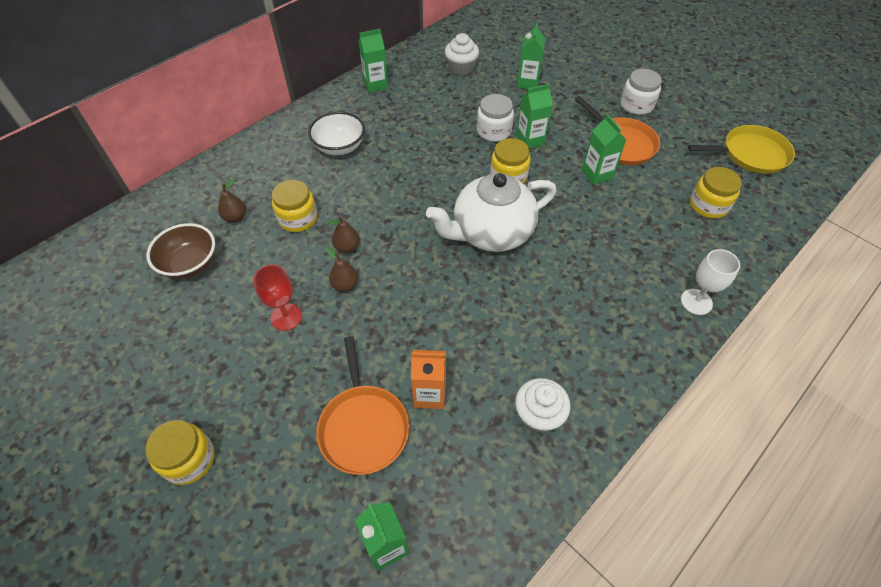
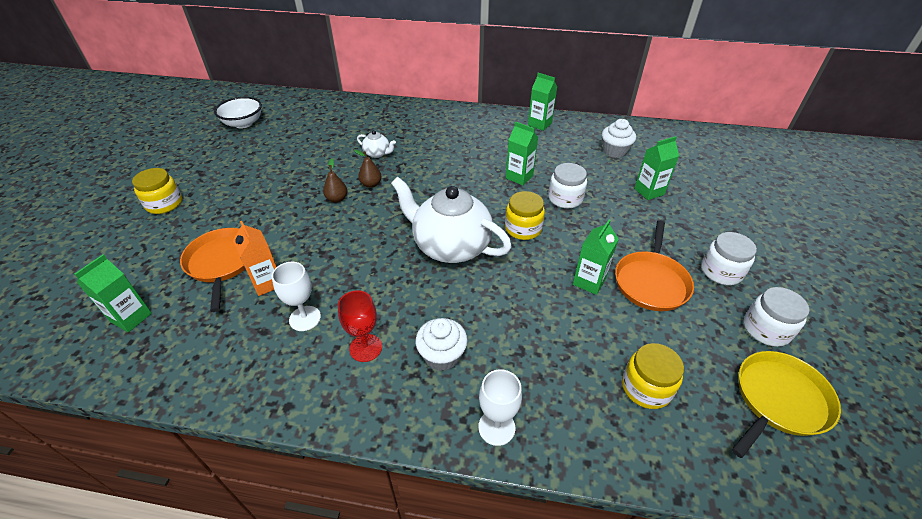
camera: 55 degrees right, 10 degrees down
(190, 264) = (306, 135): brown bowl -> none
(235, 217) = (356, 131): brown pear -> none
(286, 317) = (291, 188): red goblet -> red goblet (365, 348)
(298, 218) = (377, 153): yellow jar -> white teapot
(339, 147) = (459, 138): white bowl -> white bowl (243, 123)
(363, 427) = (222, 263): orange pan -> orange pan turned 120 degrees clockwise
(503, 380) = (305, 318): none -> white goblet
(530, 140) = (580, 222): green carton -> green carton (519, 177)
(538, 415) = (282, 355): white cupcake -> white cupcake (442, 355)
(697, 121) = (766, 329): none -> white jar
(751, 154) = (778, 400): yellow pan -> yellow pan turned 90 degrees counterclockwise

